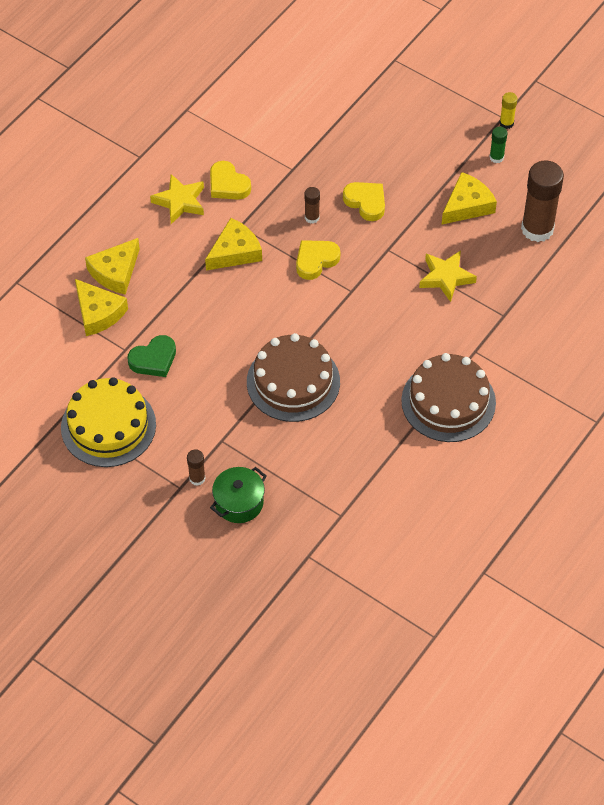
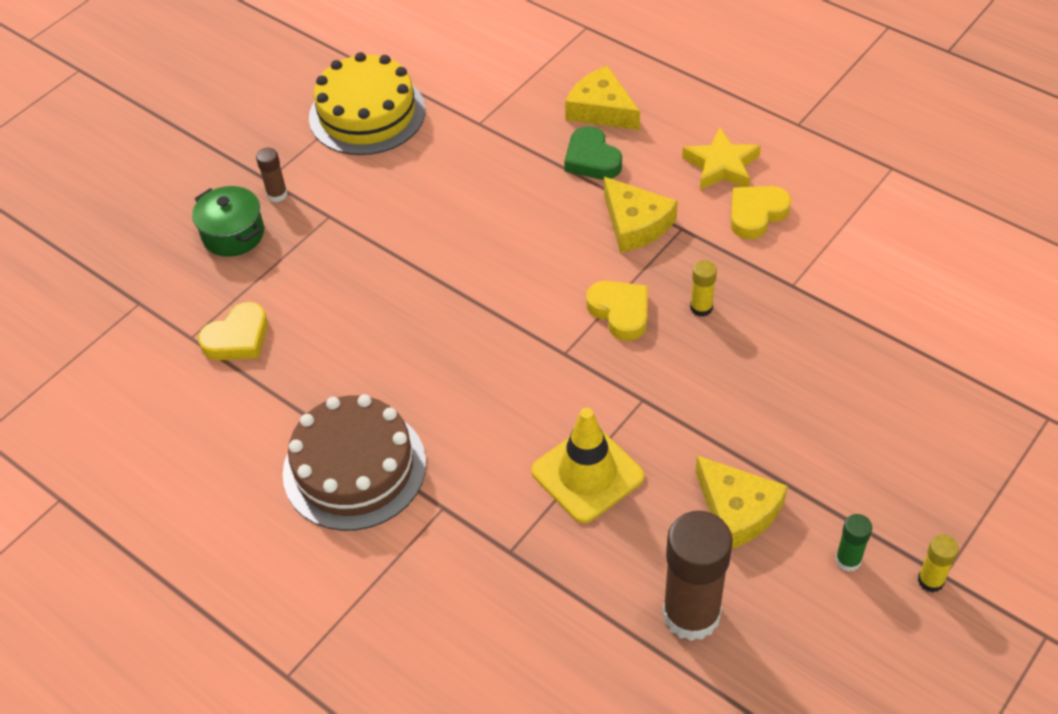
camera: 95 degrees right, 5 degrees down
(98, 313) = (537, 97): yellow cheese -> none
(154, 359) = (461, 149): green heart -> green heart (592, 159)
(293, 382) = (411, 287): brown cake -> none
(312, 217) = (701, 308): brown glue stick -> yellow glue stick
(366, 202) = (734, 373): yellow heart -> yellow heart (238, 338)
(446, 277) = (587, 474): yellow star -> yellow traffic cone

